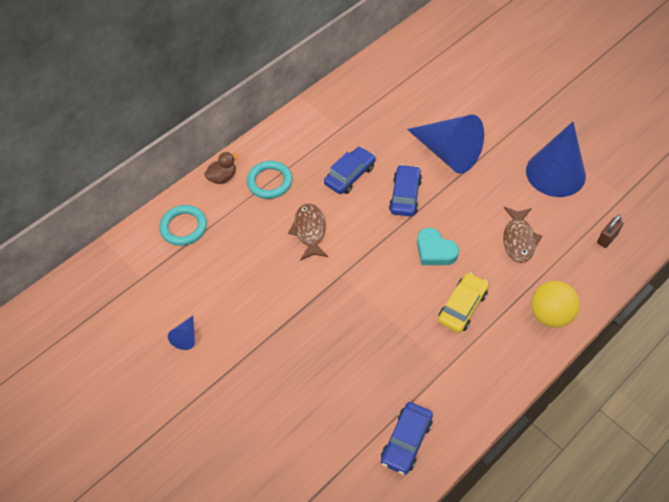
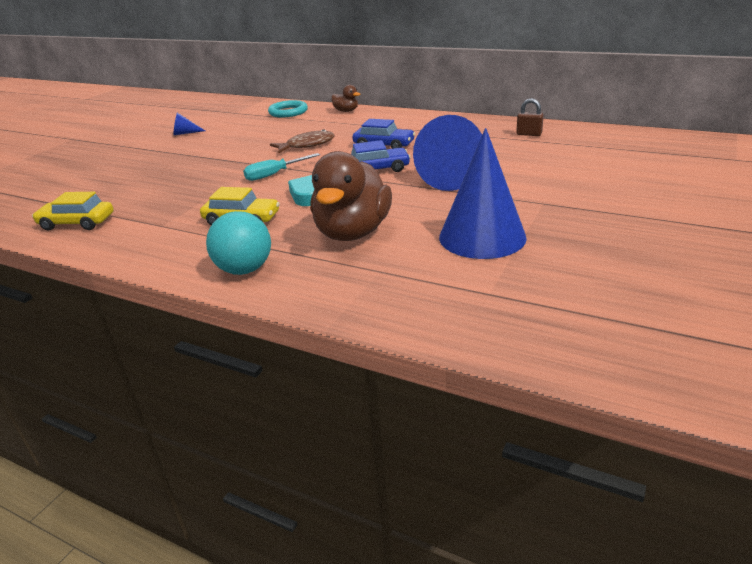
camera: 70 degrees right, 25 degrees down
(269, 182) = (353, 123): turquoise ring -> none
(373, 269) = (274, 174): none -> turquoise screwdriver
(406, 441) = (77, 223): blue car -> yellow car
(518, 239) = (352, 232): brown fish -> brown duck
(550, 315) = (244, 269): yellow ball -> turquoise ball
(607, 238) = (392, 290): brown padlock -> brown padlock (529, 134)

